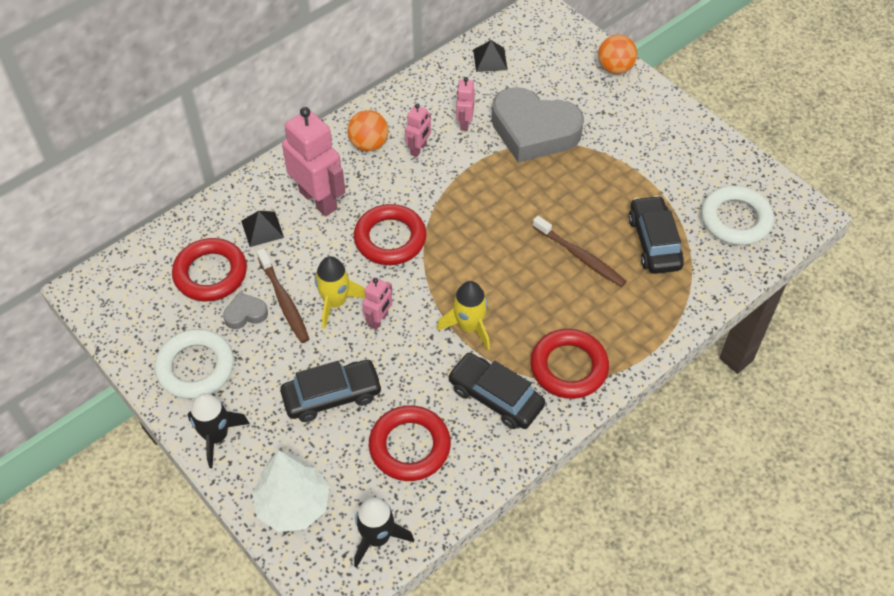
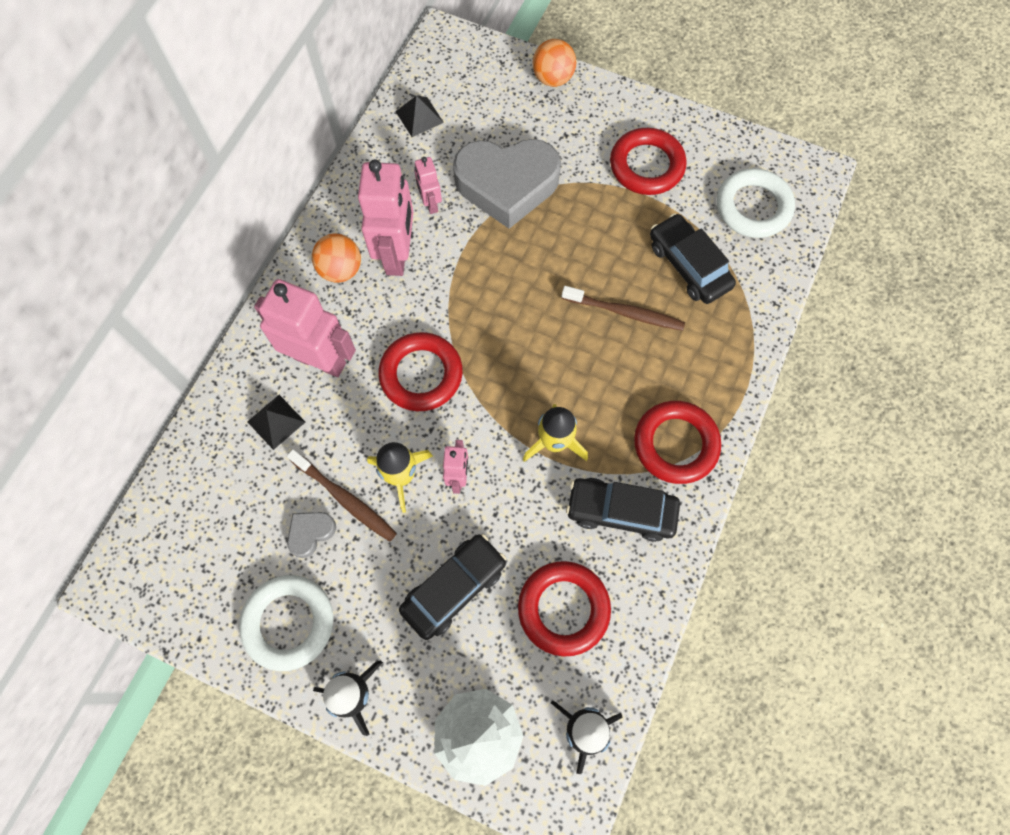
camera: 25 degrees left, 15 degrees up
(210, 273) = (246, 501): red ring -> red ring (646, 166)
(418, 149) = (397, 254): pink robot -> pink robot, size x1.98

